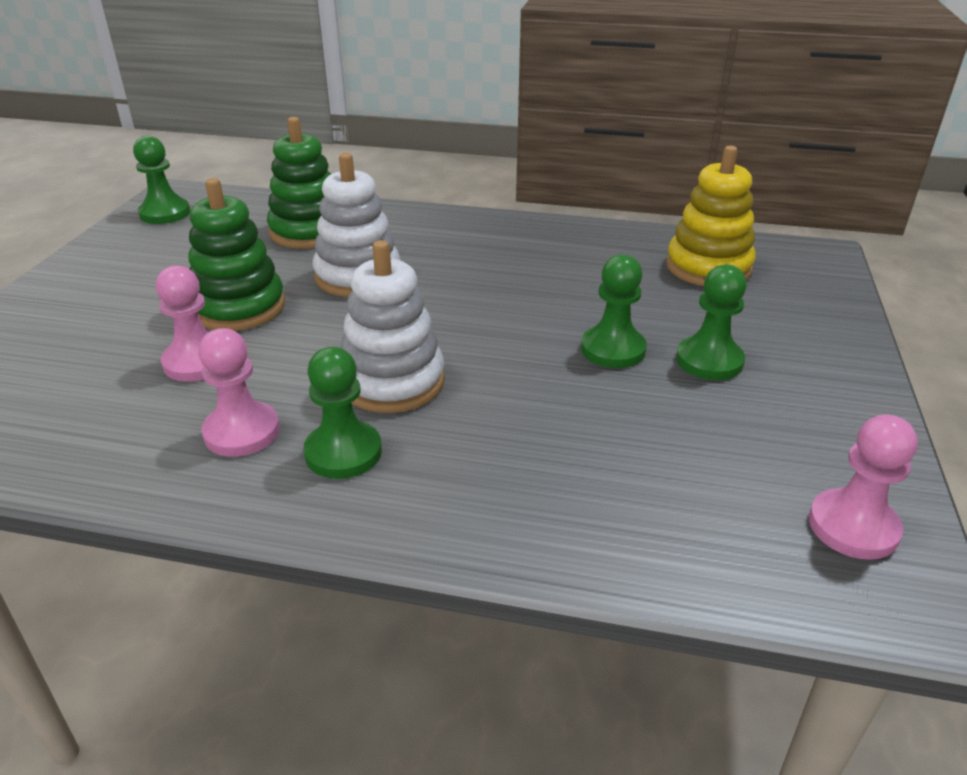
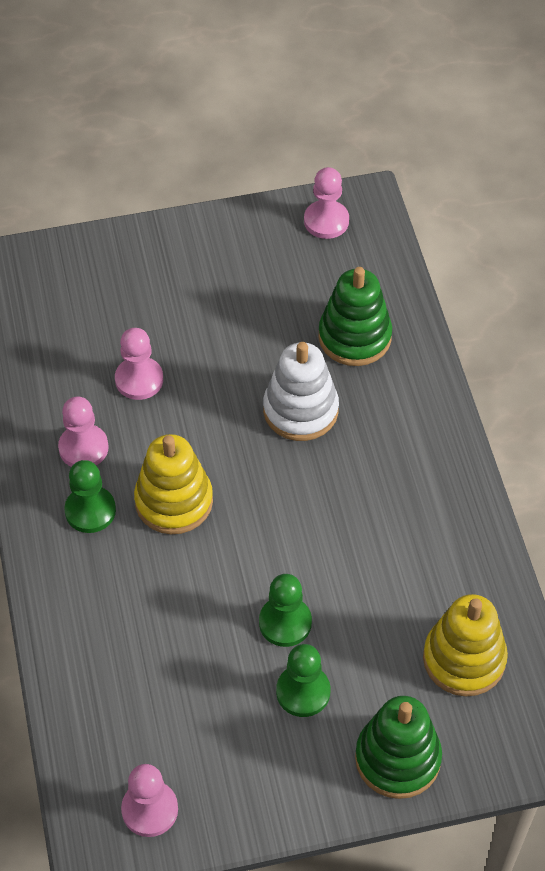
camera: 65 degrees right, 20 degrees up
(165, 213) = (326, 221): green pawn -> pink pawn
(239, 307) = (215, 361): green stacking toy -> green stacking toy (397, 759)
(392, 381) = (174, 501): white stacking toy -> yellow stacking toy

